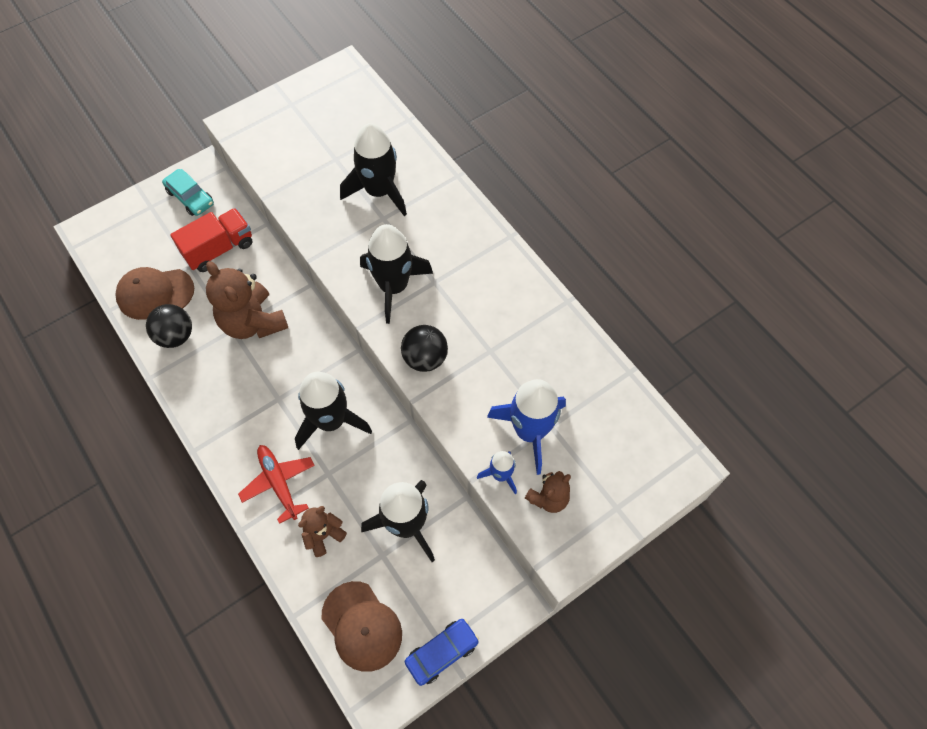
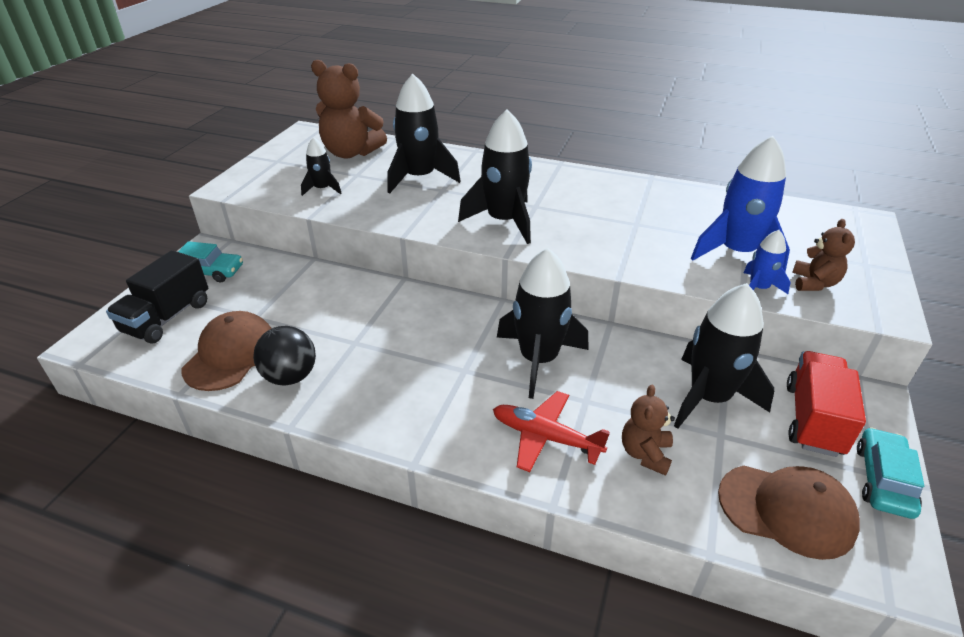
camera: 35 degrees left, 25 degrees down
(139, 233) = (167, 317): none -> black truck
(155, 293) = (230, 354): brown cap -> brown cap turned 150 degrees clockwise
(219, 249) = (278, 293): red truck -> red truck (813, 419)
(253, 322) = (372, 327): brown teddy bear -> brown teddy bear (351, 153)
(297, 165) = (322, 189): none -> black rocket
(425, 358) = (591, 249): black ball -> none
(442, 653) = (883, 480): blue car -> turquoise car

